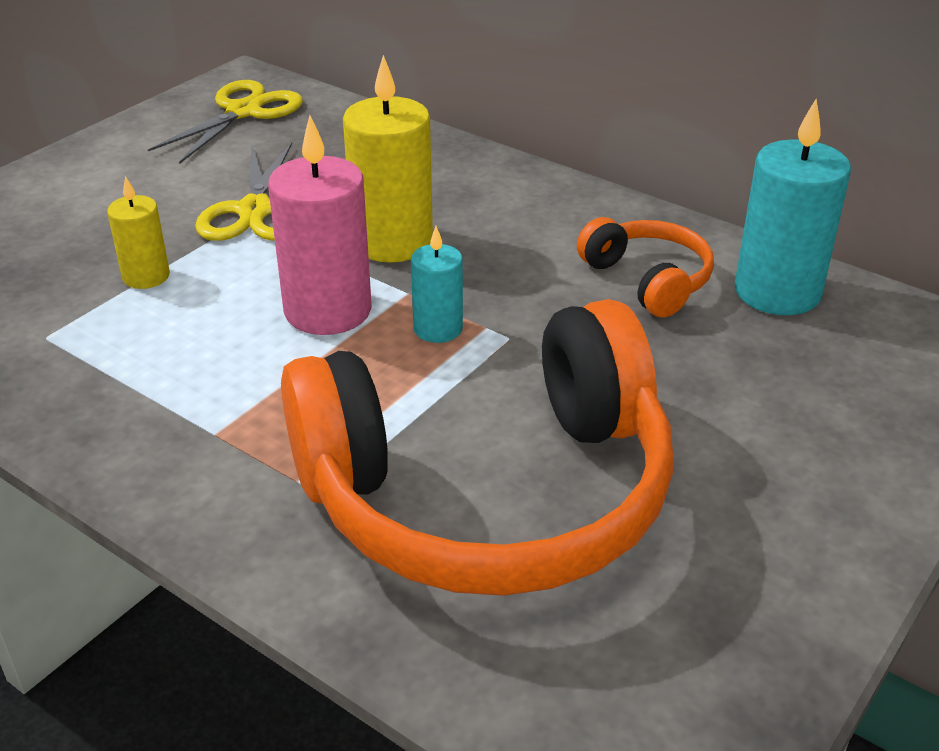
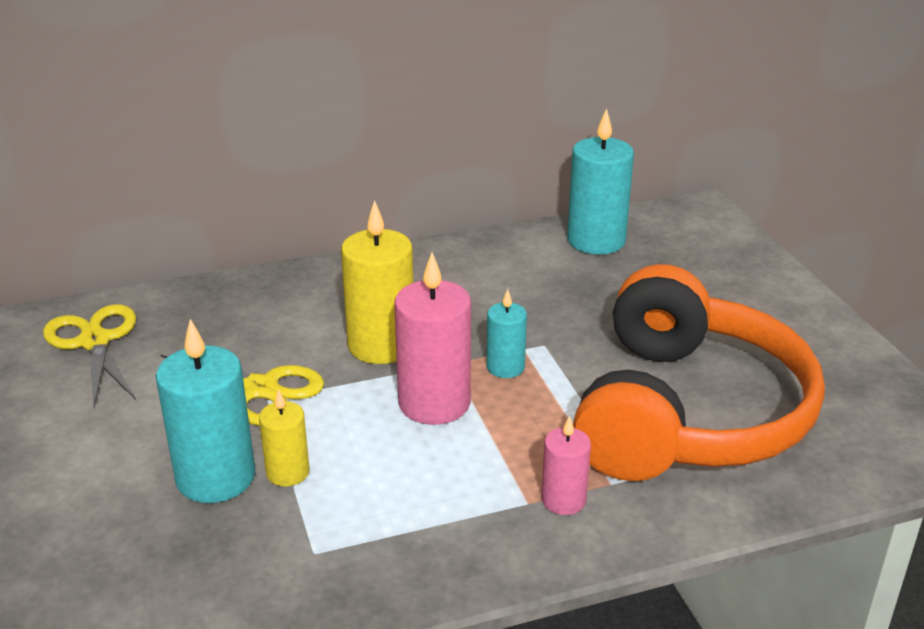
camera: 55 degrees left, 5 degrees down
(110, 245) = (216, 477): none -> turquoise candle
(238, 457) = (563, 500): none -> pink candle
(648, 280) = (538, 273): orange headphones -> none

